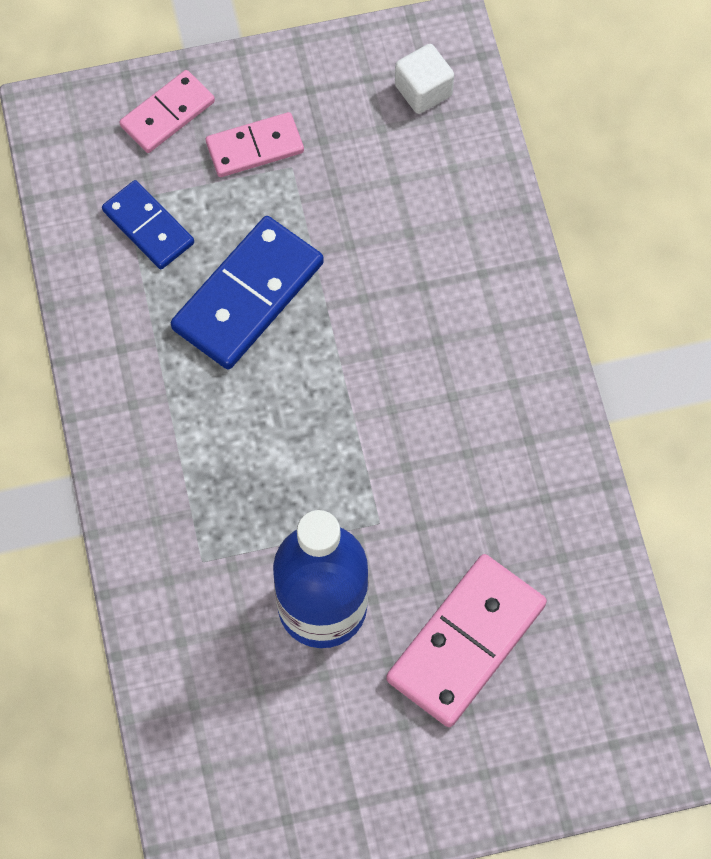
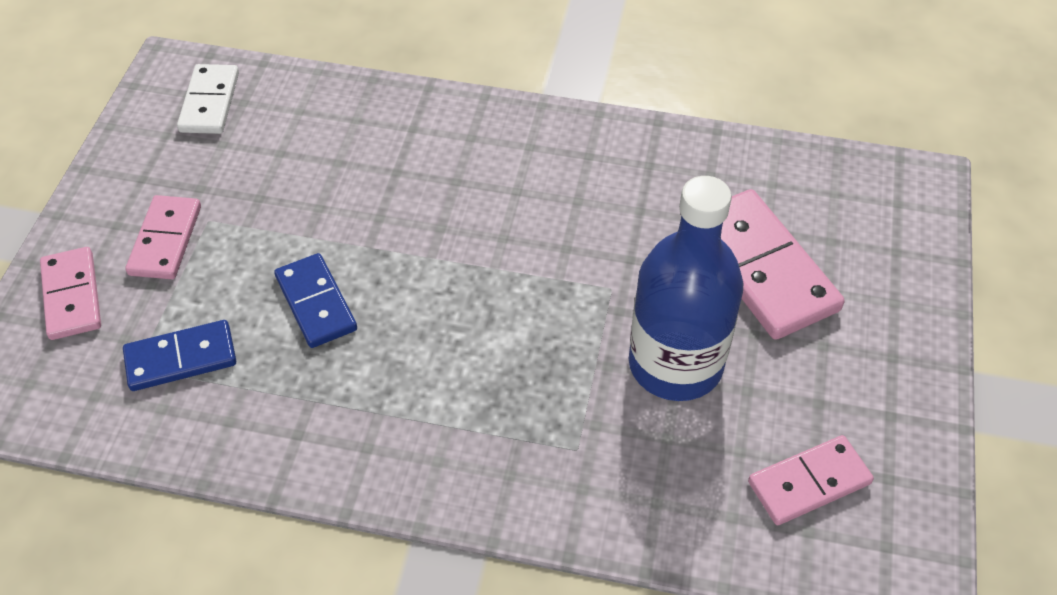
camera: 65 degrees left, 15 degrees down
(248, 296) = (316, 303): blue domino -> blue domino, size x0.61
(252, 755) = (809, 483): none -> pink domino
(423, 90) = (210, 102): white cube -> white domino

